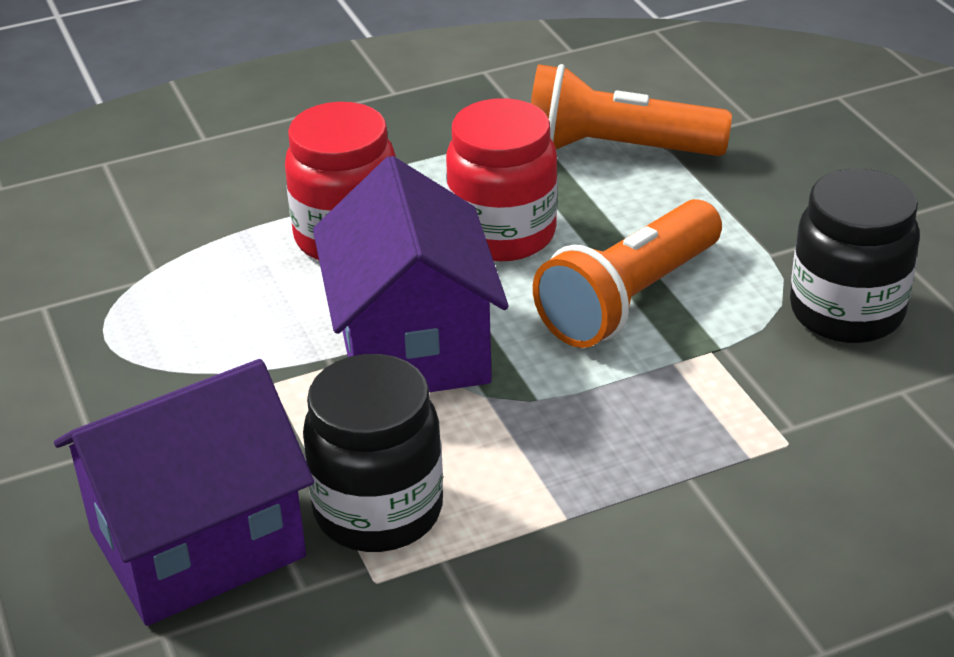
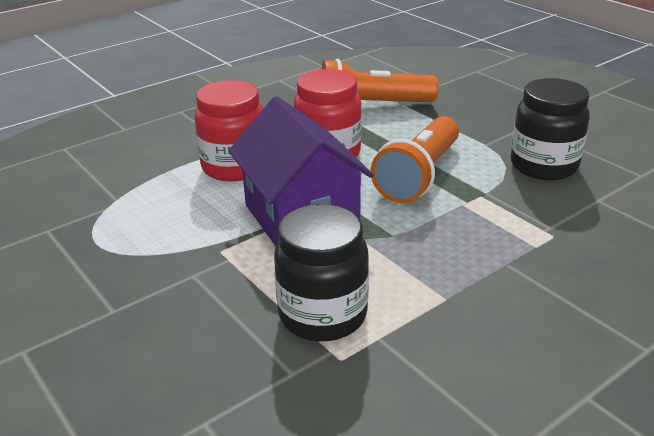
camera: 15 degrees left, 5 degrees down
(197, 544) = (206, 357): purple house -> none

